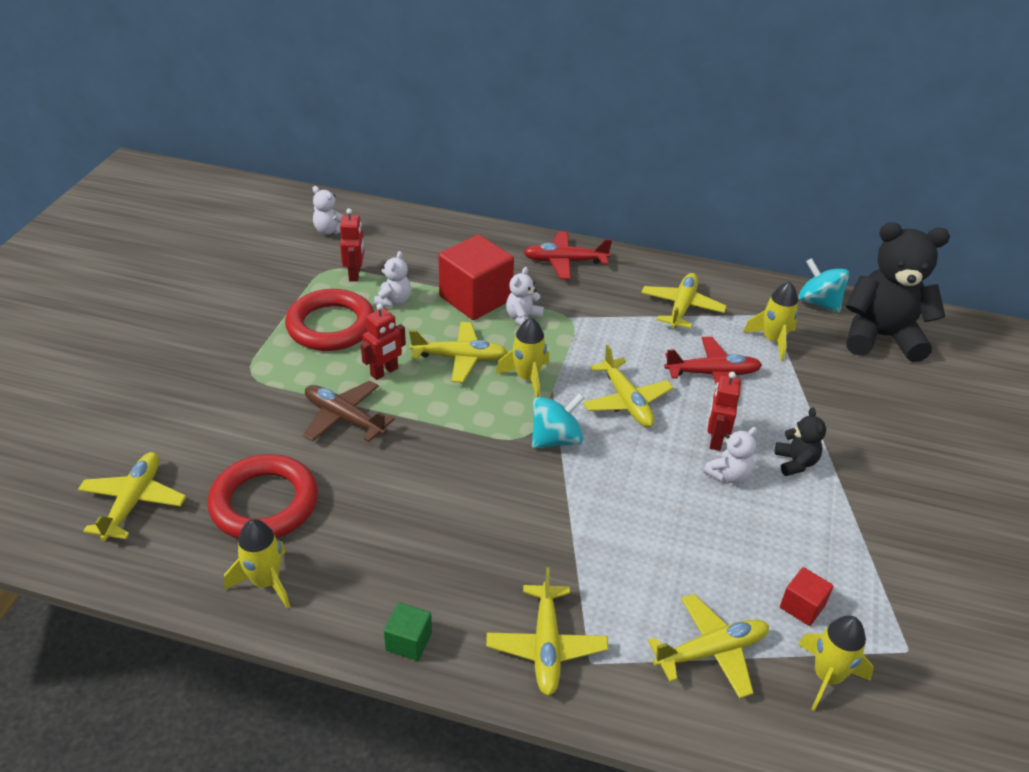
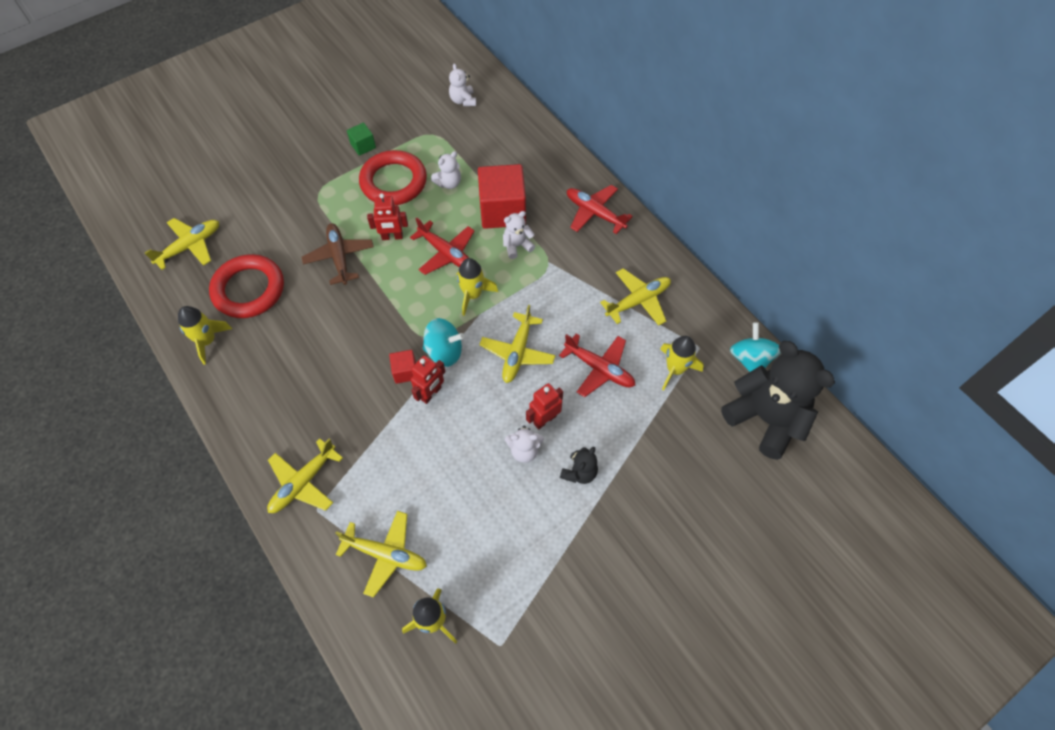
camera: 40 degrees right, 20 degrees up
(355, 274) = (445, 147): red robot -> red robot (431, 393)
(409, 641) = (240, 427): green cube -> green cube (363, 146)
(460, 358) = (446, 253): yellow plane -> red plane
(802, 606) = (469, 569): red cube -> red cube (405, 372)

